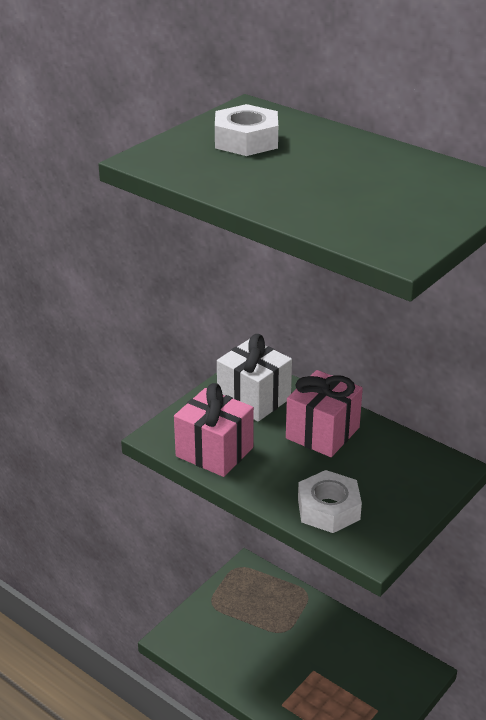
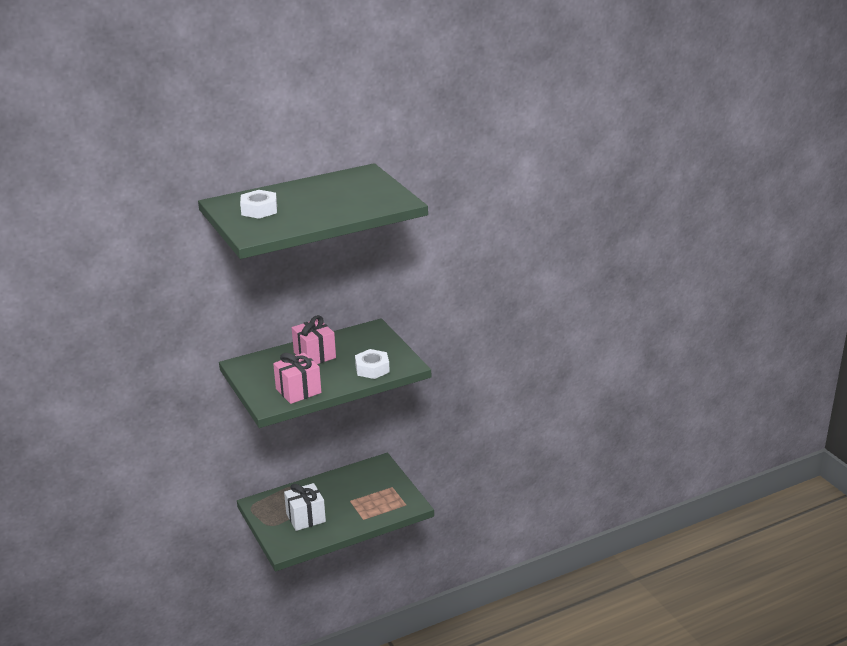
camera: 65 degrees left, 5 degrees down
(254, 399) = (266, 368): white gift -> white gift (306, 518)

